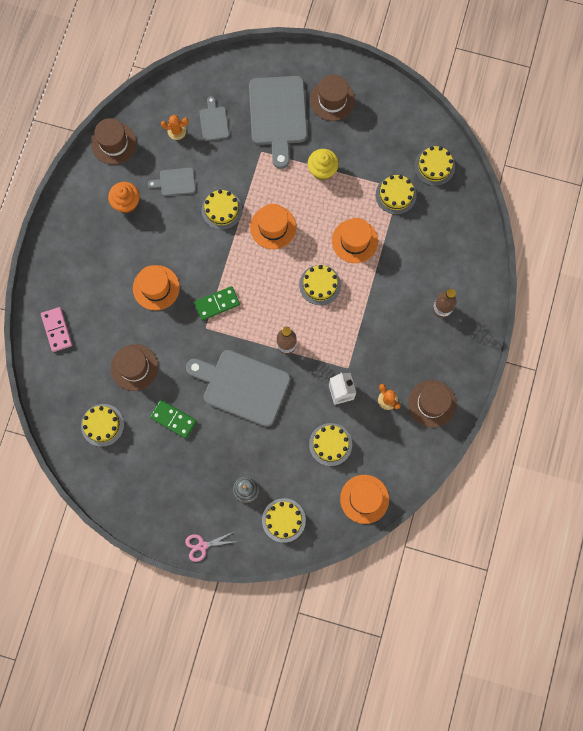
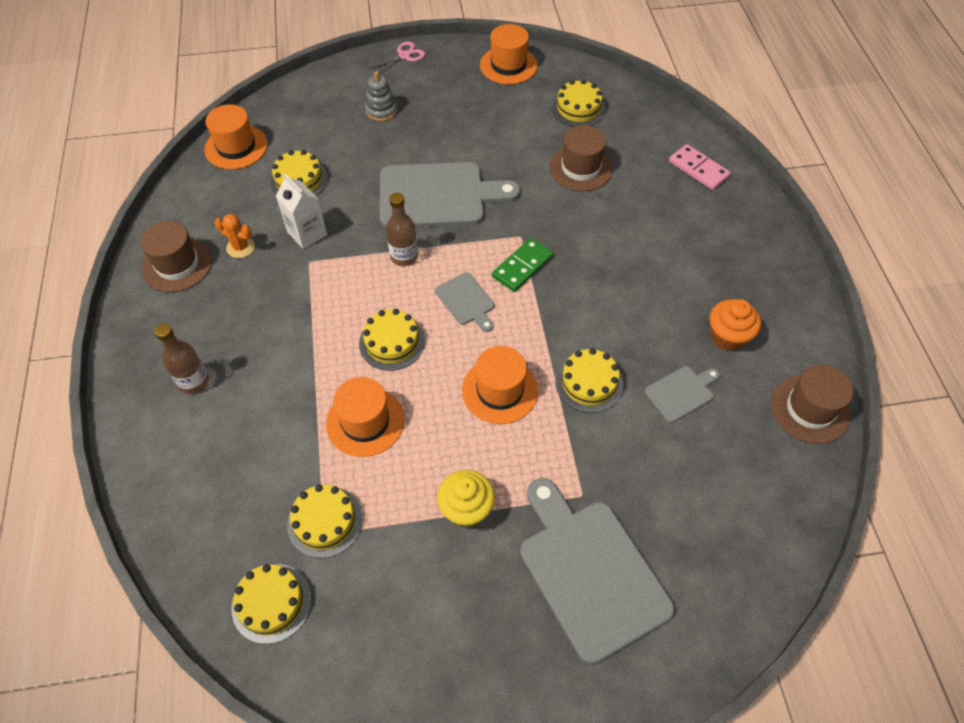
camera: 155 degrees right, 20 degrees down
(156, 287) = (613, 254): orange hat -> orange hat (508, 65)
(173, 419) = (502, 139): green domino -> none
(177, 131) = (733, 469): orange cactus -> none
(214, 122) = (687, 511): grey cutting board -> grey cutting board (466, 301)
(283, 520) = (325, 101): yellow cake -> none
(332, 100) = (510, 647): brown hat -> none

